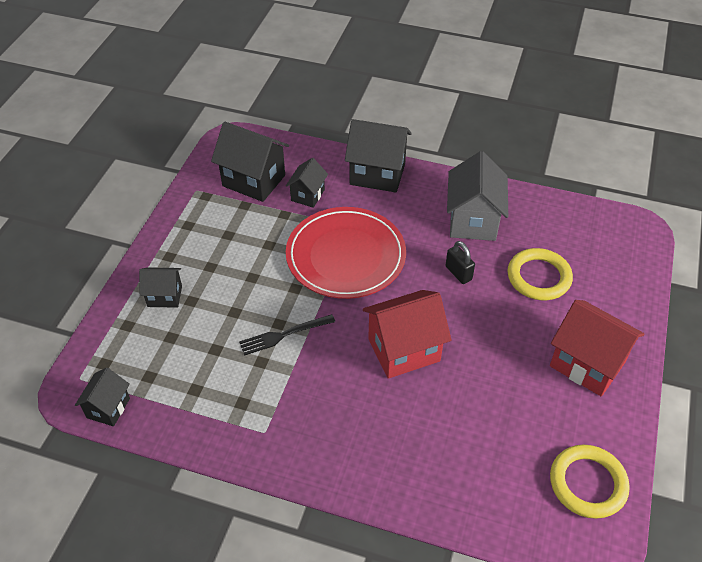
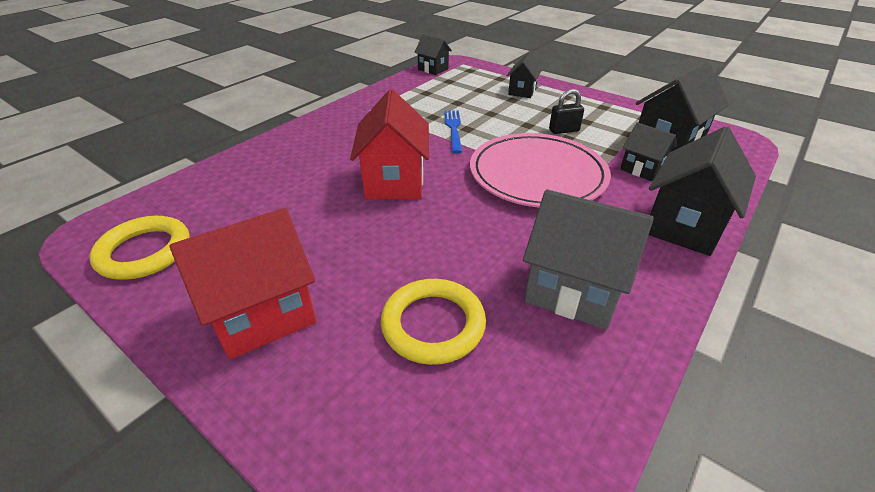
camera: 110 degrees right, 10 degrees down
(283, 335) = (453, 129): black fork -> blue fork
(345, 256) = (537, 175): red plate -> pink plate
(458, 273) = (477, 247): black padlock -> black padlock (564, 130)

